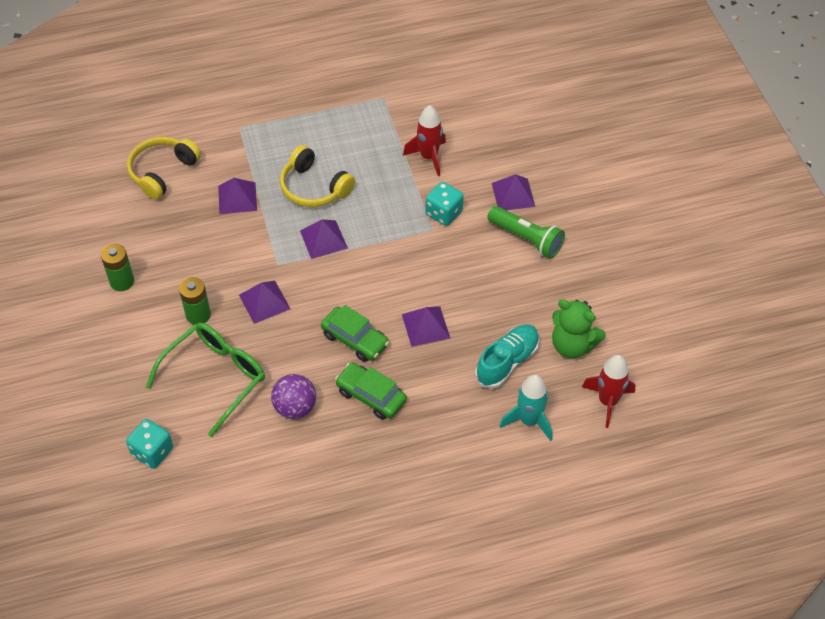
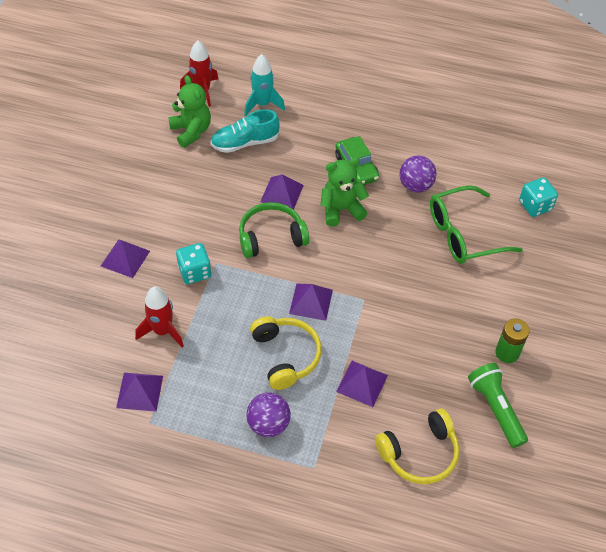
camera: 150 degrees left, 0 degrees up
(198, 315) = (453, 289): green battery -> none
(264, 302) = (393, 273): purple pyramid -> purple pyramid (140, 391)
(293, 137) = (268, 424): none -> purple ball
(355, 339) = (341, 209): green car -> green teddy bear
(402, 277) = (271, 237): none -> green headphones
(526, 239) = (150, 217): green flashlight -> green flashlight (496, 409)

